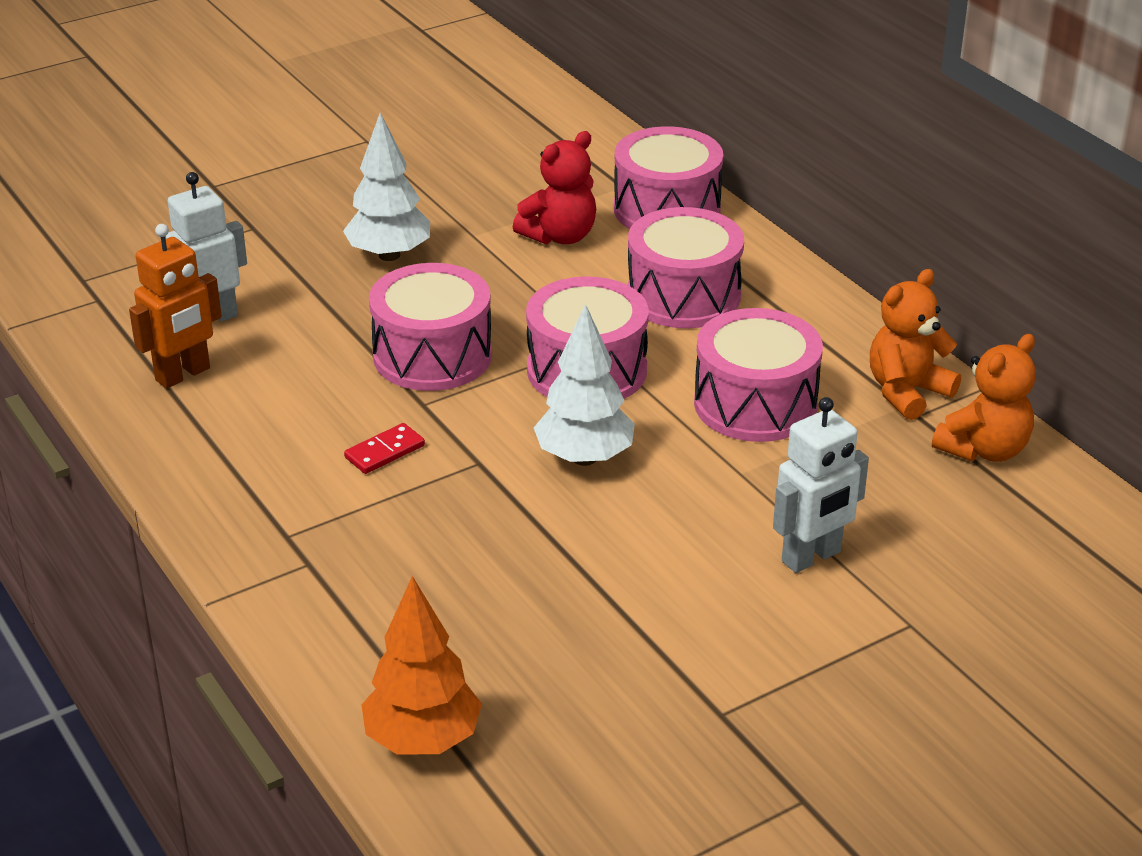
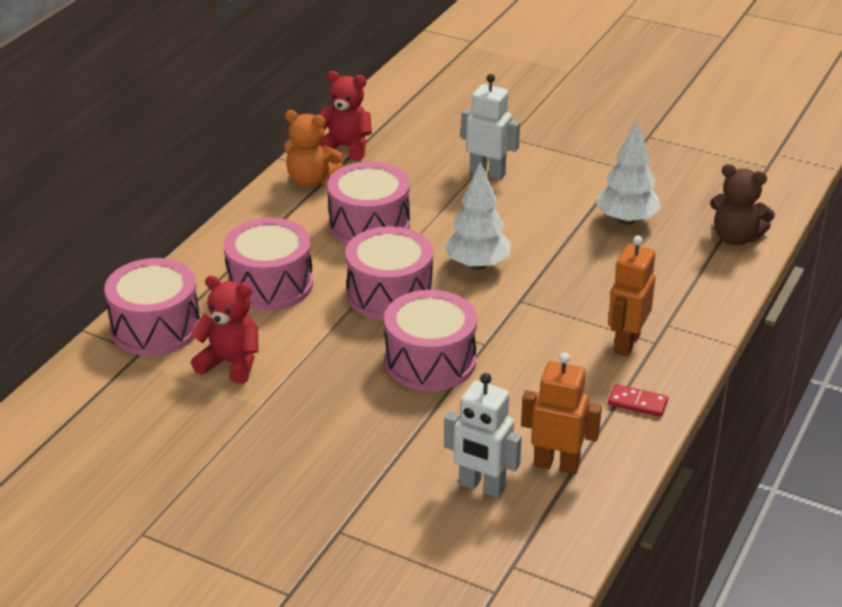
camera: 120 degrees left, 0 degrees up
(309, 510) = (626, 343): none -> orange robot
(384, 451) = (545, 339): red domino -> red domino (637, 403)
(389, 255) = (321, 435): white tree -> white tree (627, 220)
(422, 740) = (736, 238): orange tree -> brown teddy bear
(984, 449) = (346, 147): orange teddy bear -> red teddy bear

